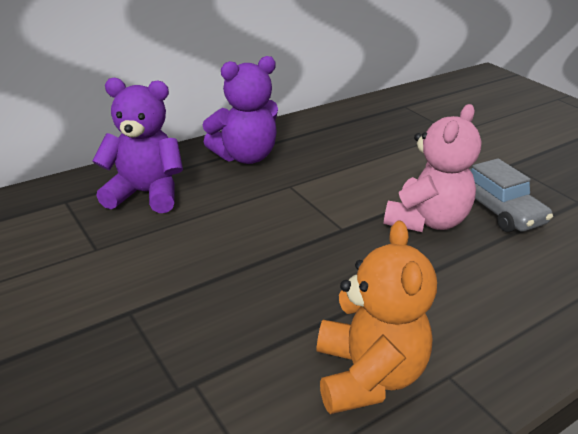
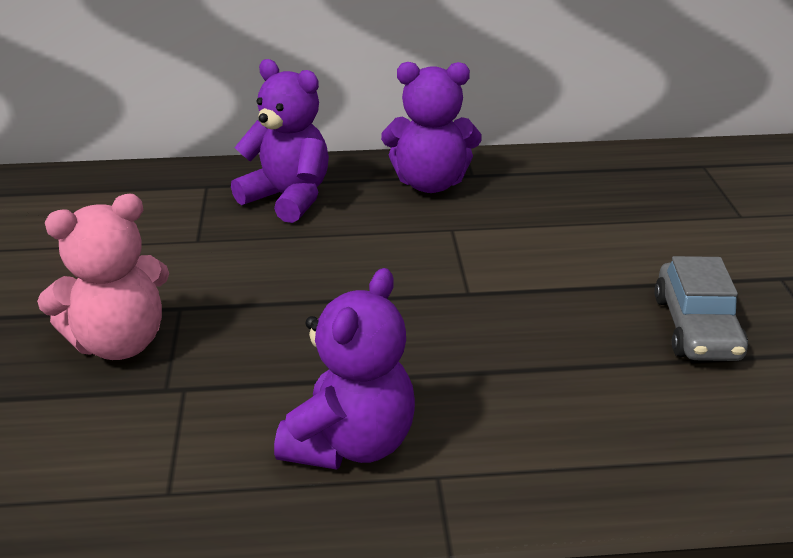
camera: 30 degrees right, 0 degrees up
(367, 376) = (351, 443): orange teddy bear -> purple teddy bear
(426, 221) = (582, 313): pink teddy bear -> pink teddy bear (119, 343)

